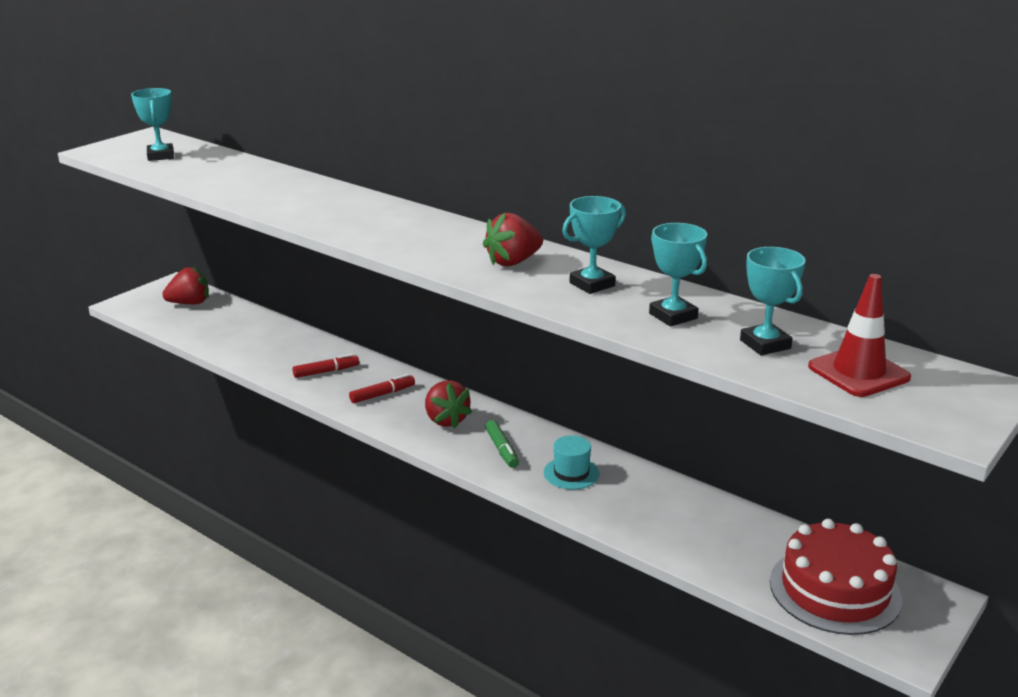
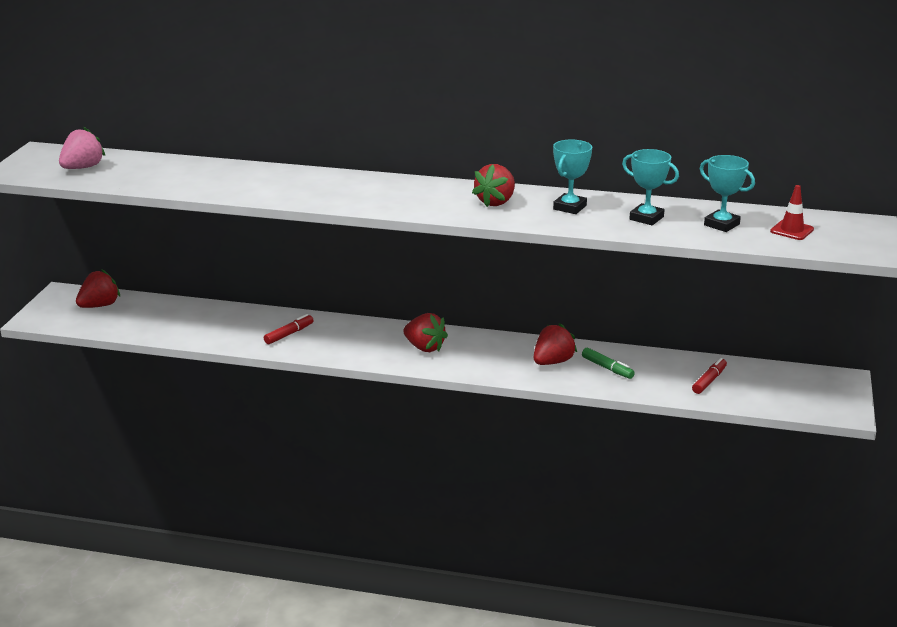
camera: 25 degrees left, 0 degrees up
(160, 156) = (82, 168): turquoise trophy -> pink strawberry
(382, 394) = (355, 341): red marker -> red marker (709, 381)
(502, 449) = (487, 358): green marker -> green marker (607, 368)
(571, 473) = (552, 362): turquoise hat -> red strawberry
(835, 590) = (781, 390): red cake -> none
(858, 372) = (792, 230): red traffic cone -> red traffic cone, size x0.67

